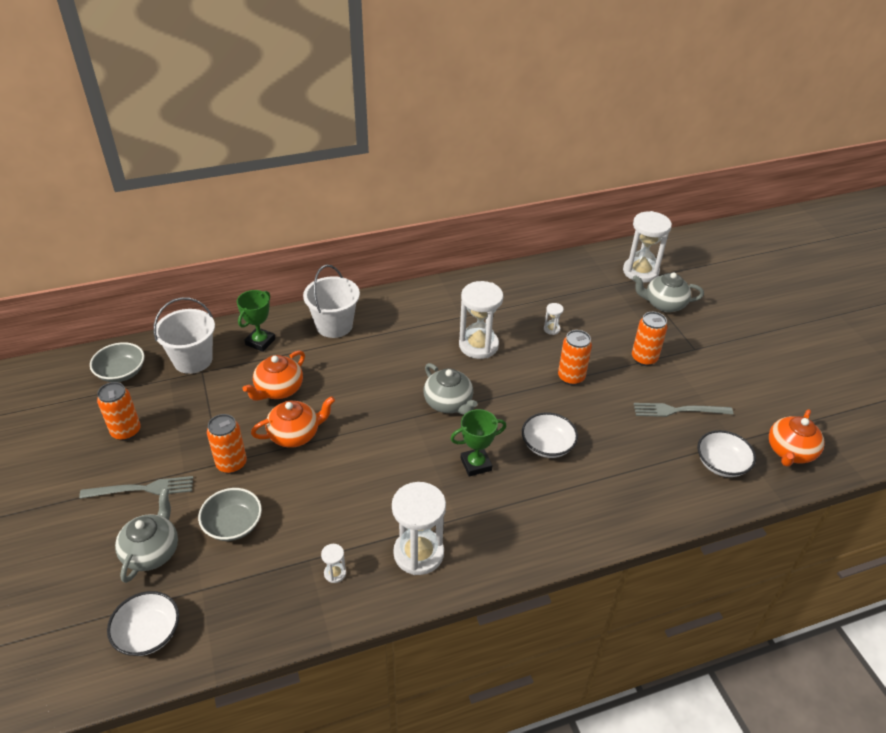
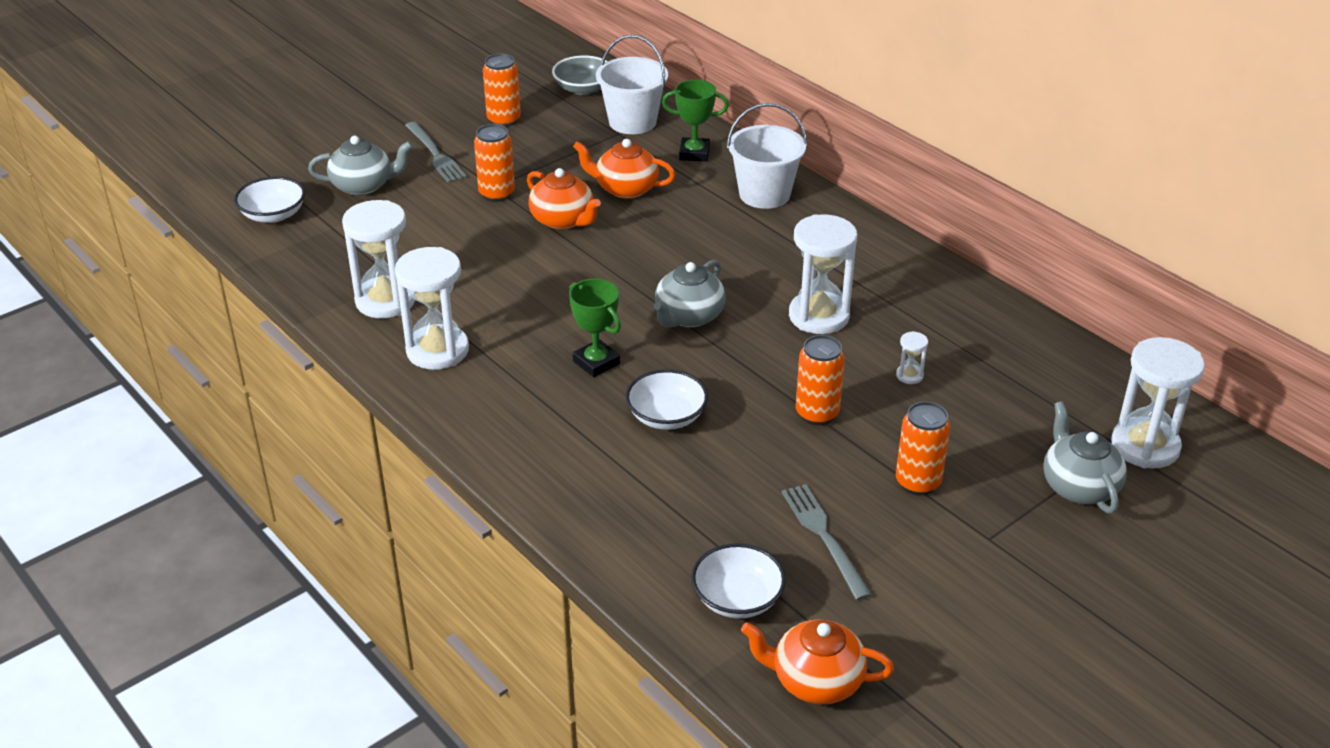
camera: 70 degrees right, 5 degrees down
(233, 524) = (417, 220): grey bowl -> none
(335, 573) = (385, 301): white hourglass -> white hourglass, size x2.34

